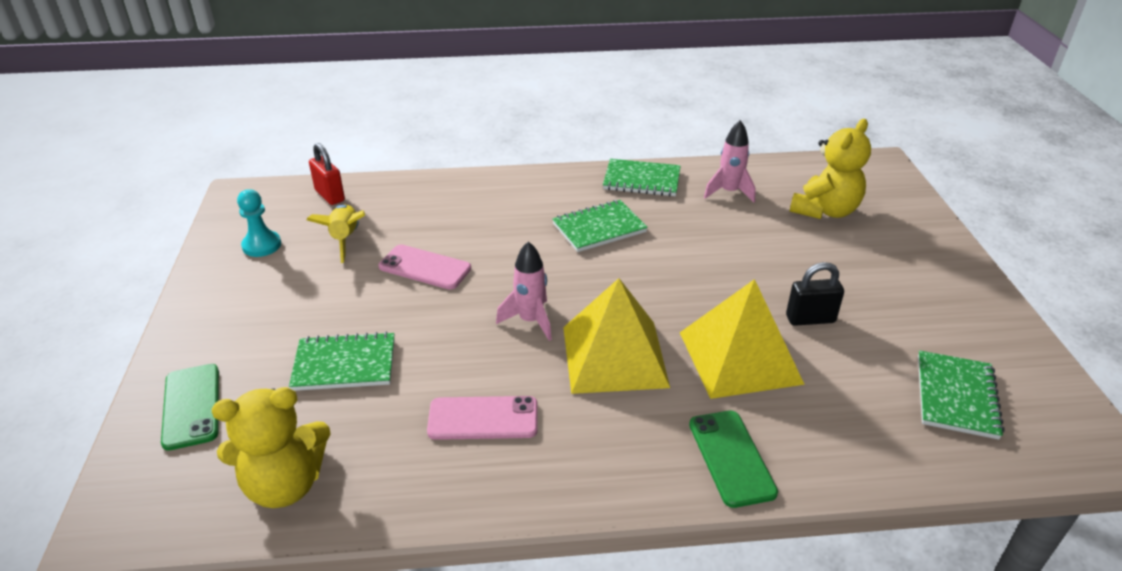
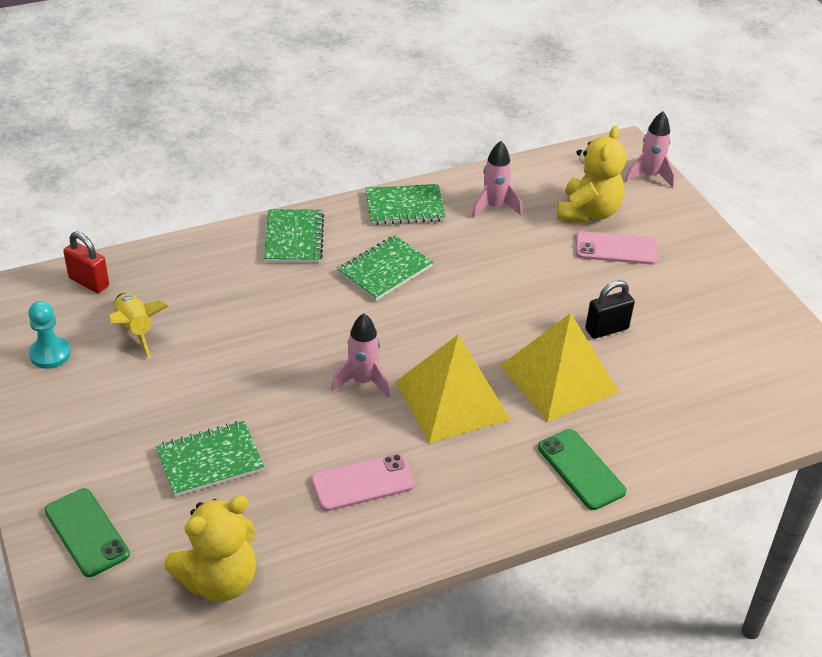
camera: 20 degrees left, 5 degrees up
(425, 268) = (234, 346): pink phone -> pink phone (616, 249)
(901, 189) = (649, 176): none -> pink rocket
(956, 396) = (739, 377): green notebook -> green notebook (294, 238)

